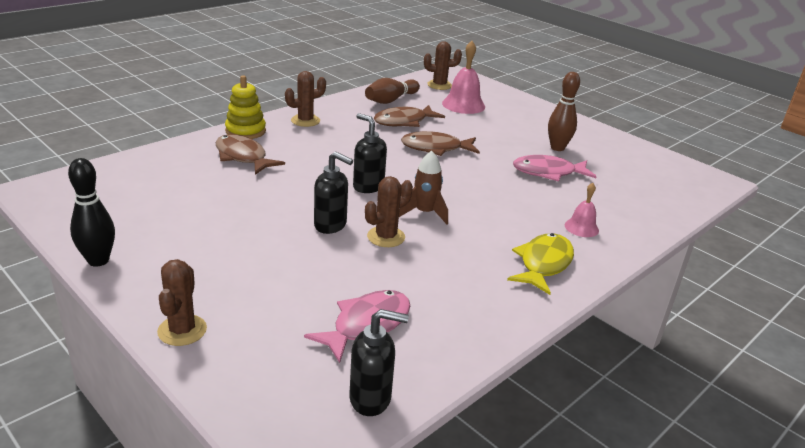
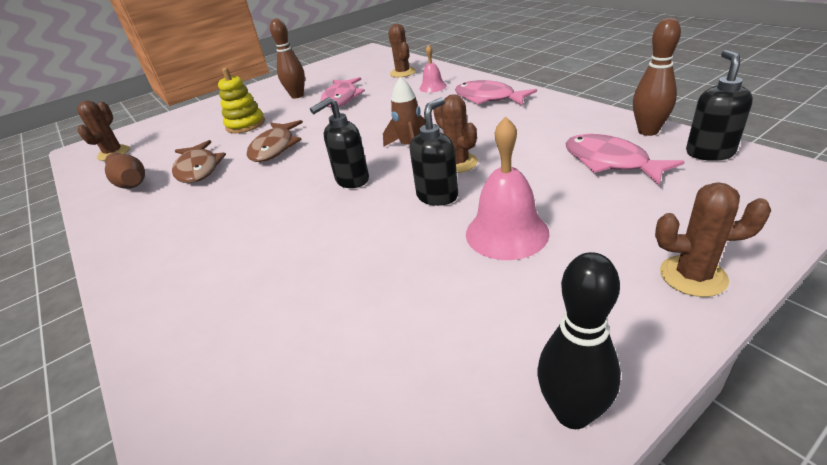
camera: 75 degrees left, 5 degrees up
(243, 157) = (239, 291): brown fish -> none
(245, 131) = (145, 302): yellow stacking toy -> yellow stacking toy (245, 125)
(305, 121) = (146, 244): brown cactus -> brown cactus (402, 73)
(433, 366) = (648, 131): none -> brown bowling pin
(463, 105) = (177, 138): pink bell -> pink bell (506, 233)
(543, 264) = (488, 98): yellow fish -> pink fish

